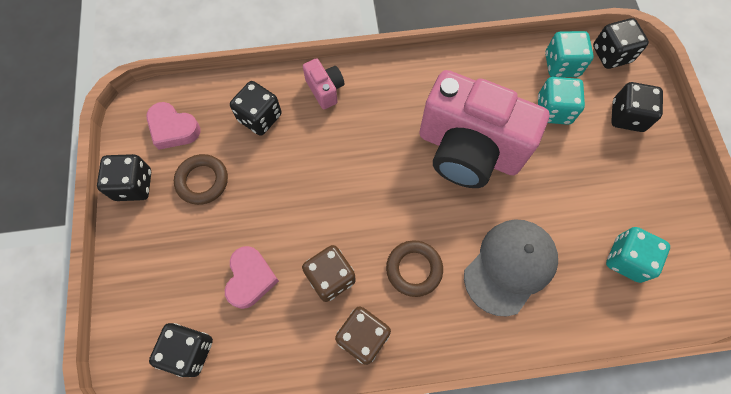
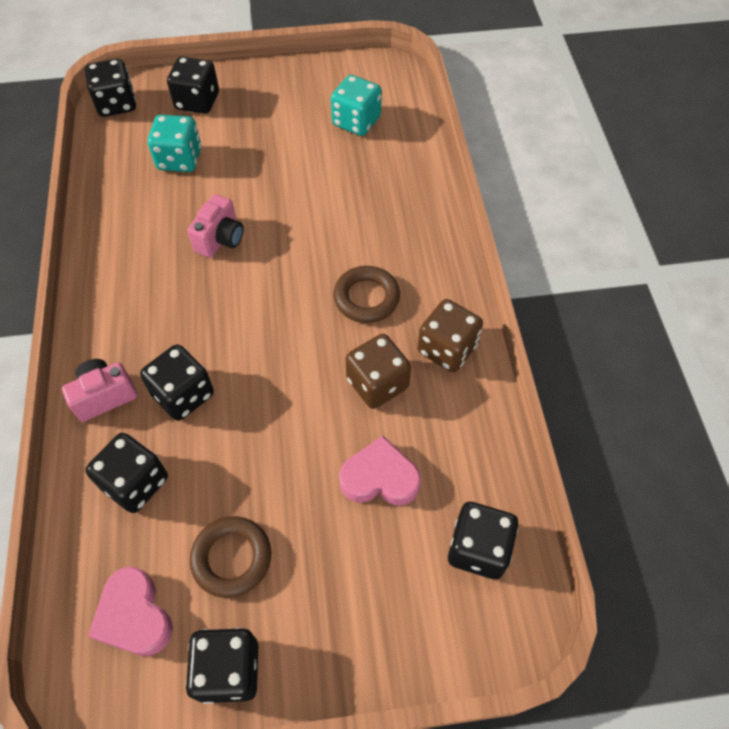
camera: 90 degrees left, 10 degrees down
(173, 129) = (134, 616): pink heart -> pink heart turned 120 degrees clockwise
(325, 139) = (183, 394): none -> black dice
(468, 150) = (220, 239): pink camera -> pink camera, size x0.41
(510, 266) = (363, 211): grey cap -> none
(561, 65) = (121, 147): turquoise dice -> none

